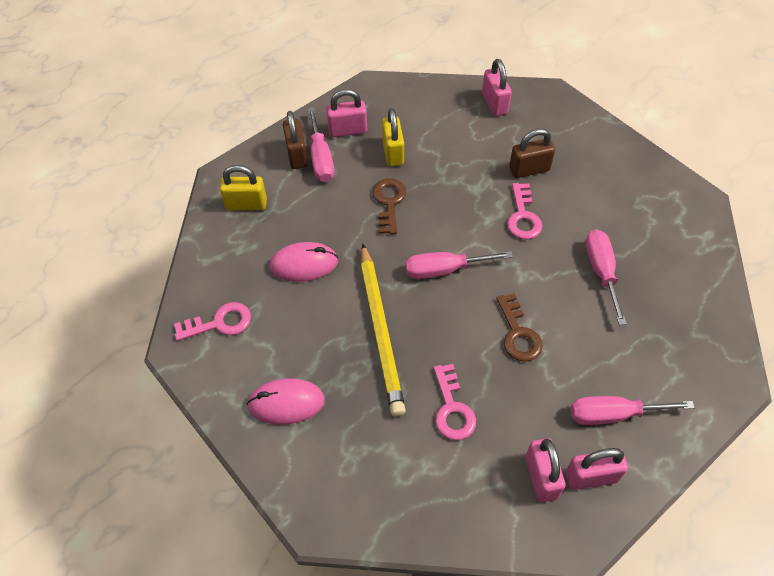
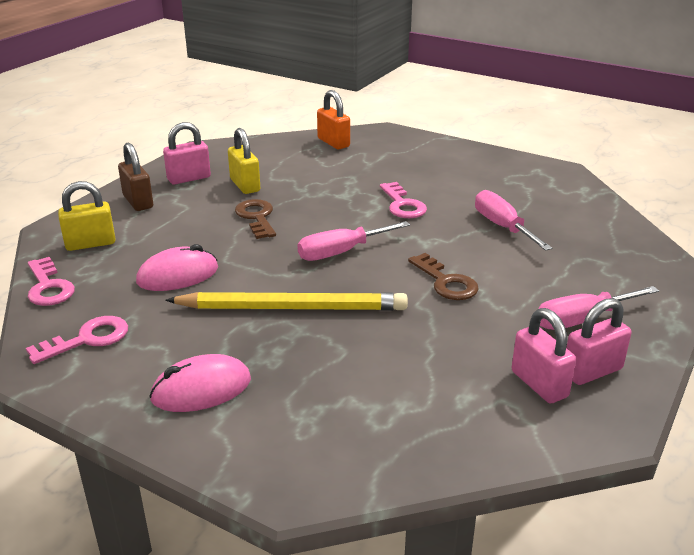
camera: 20 degrees left, 25 degrees down
(321, 158) = (166, 200): pink screwdriver -> none
(380, 330) = (292, 308): yellow pencil -> yellow pencil turned 60 degrees counterclockwise
(452, 408) = (407, 351): pink key -> pink key (49, 287)
(494, 103) = (333, 143): pink padlock -> orange padlock
(529, 169) = (391, 176): brown padlock -> none

